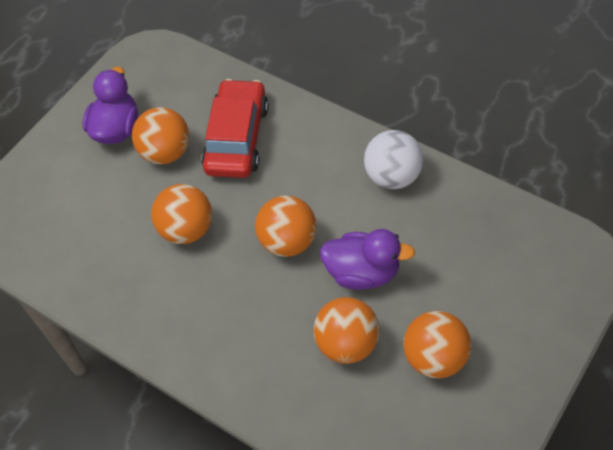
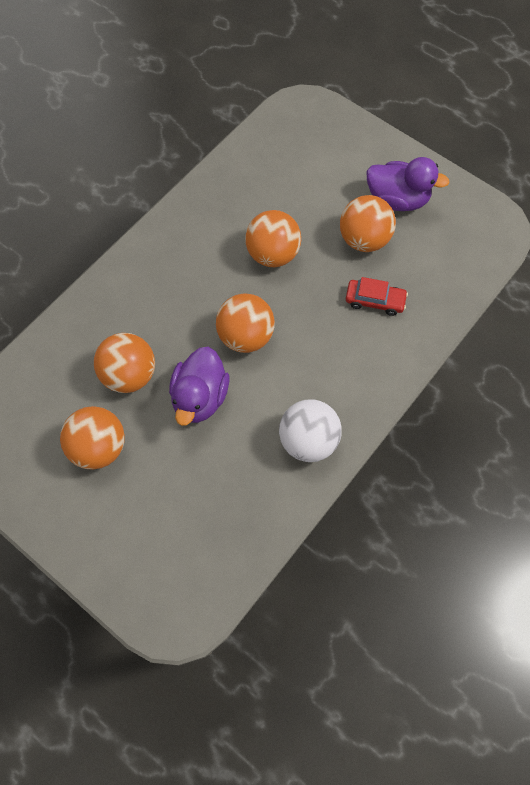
camera: 90 degrees right, 10 degrees up
(237, 138) = (375, 301): red car -> red car, size x0.52

